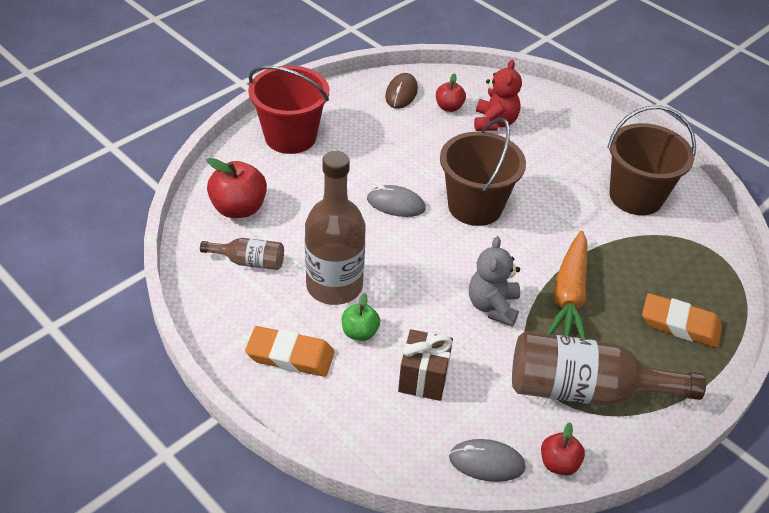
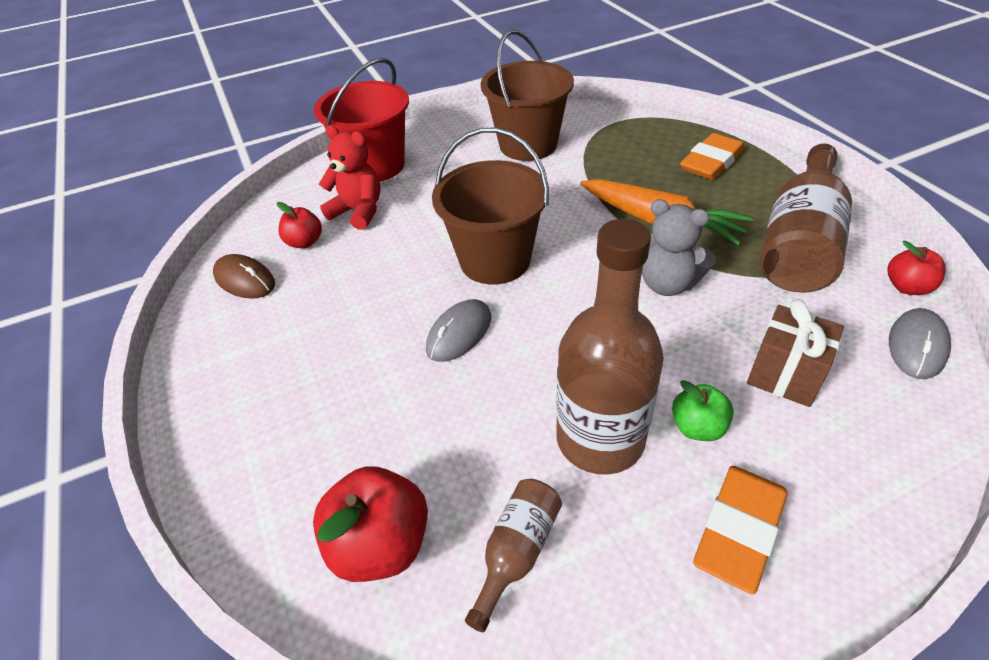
camera: 65 degrees left, 0 degrees up
(290, 137) = (248, 429): red bucket -> red bucket (375, 166)

